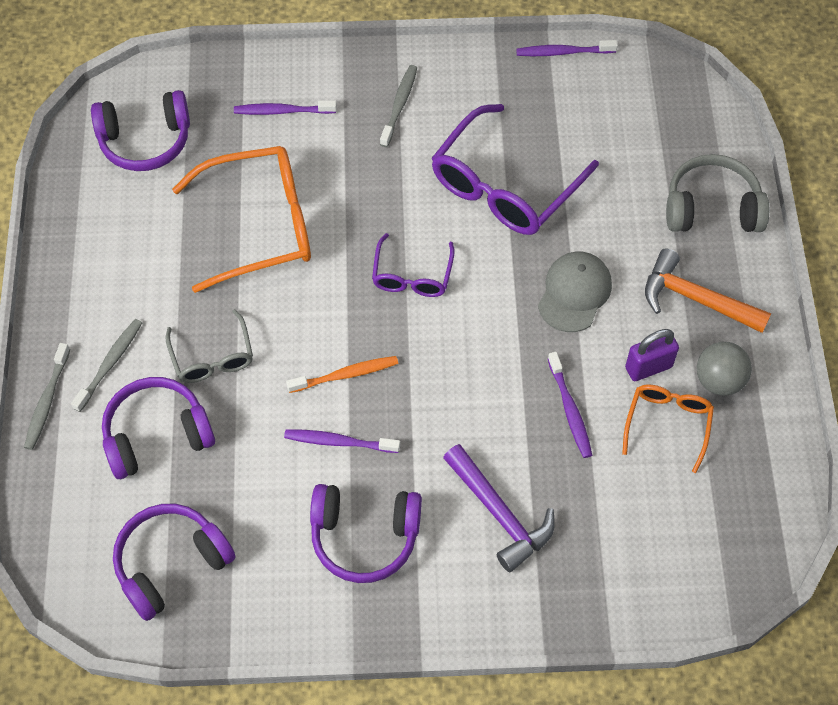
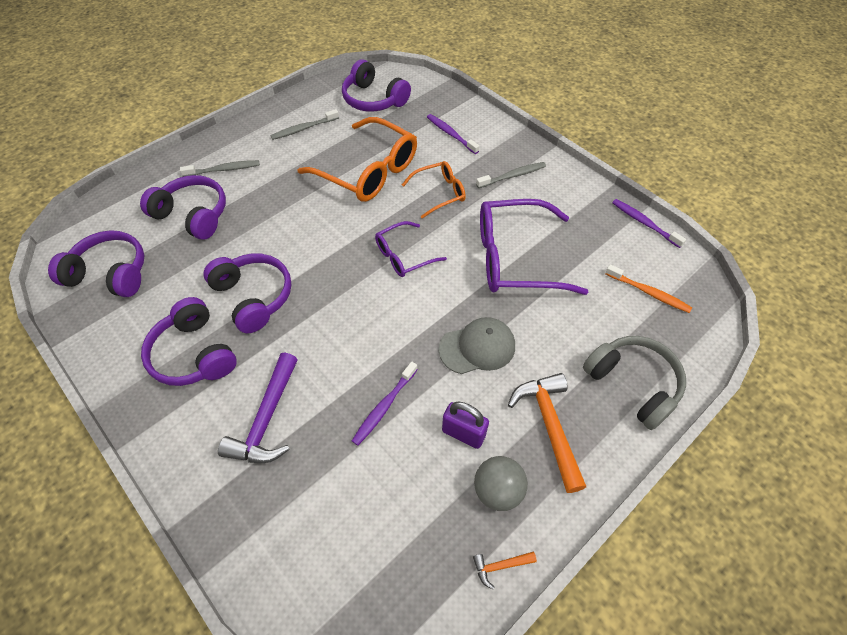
camera: 50 degrees right, 5 degrees down
(47, 401) = (180, 161): grey toothbrush -> grey toothbrush (303, 129)
(212, 357) = (263, 205): grey glasses -> none
(339, 442) = (254, 297): purple toothbrush -> purple headphones
(345, 375) = (304, 270): orange toothbrush -> orange toothbrush (648, 292)
(667, 424) = (428, 479): orange glasses -> orange glasses (439, 193)
(778, 425) = (500, 566): none -> orange hammer

